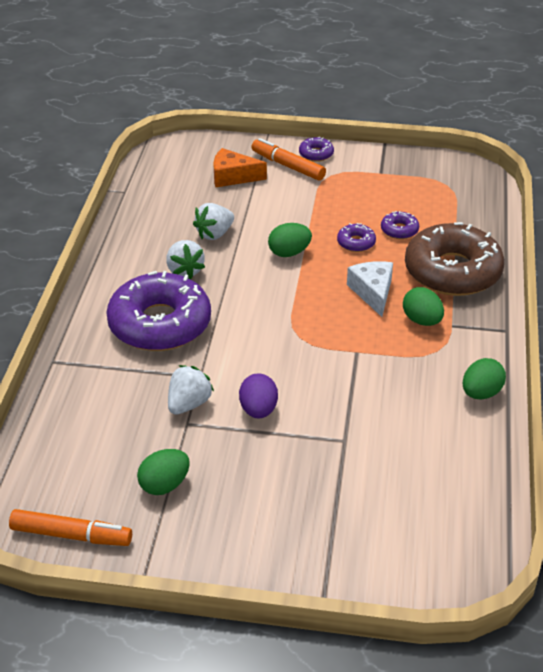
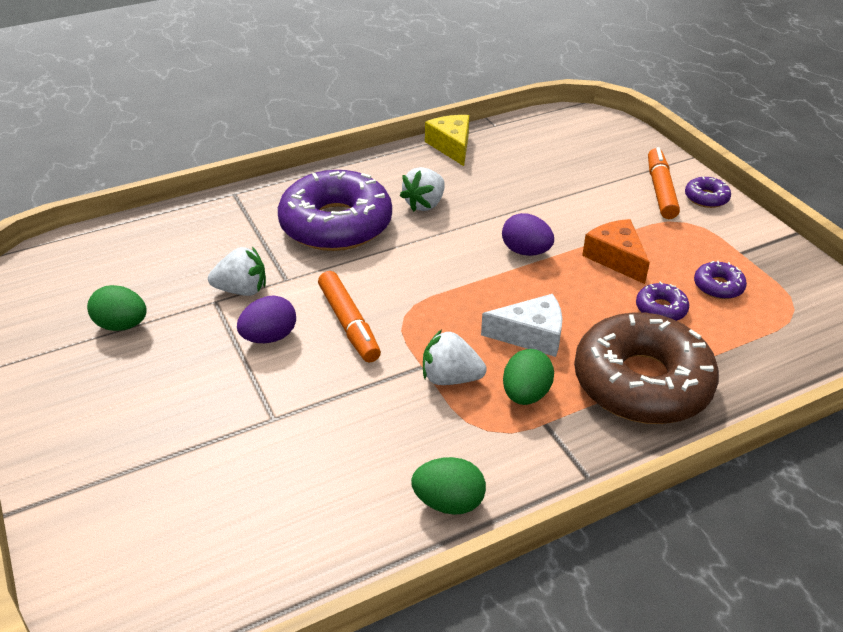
camera: 55 degrees right, 0 degrees up
(71, 535) = (26, 301): orange marker -> orange marker (349, 323)
(126, 224) = (451, 146): none -> yellow cheese
(214, 234) = (498, 196): white strawberry -> white strawberry (450, 378)
(233, 176) = (596, 168): orange cheese -> orange cheese (616, 258)
(289, 253) = (526, 251): green egg -> purple egg
(356, 242) = (598, 287): purple donut -> purple donut (718, 286)
(373, 292) = (531, 335): white cheese -> white cheese turned 45 degrees clockwise

